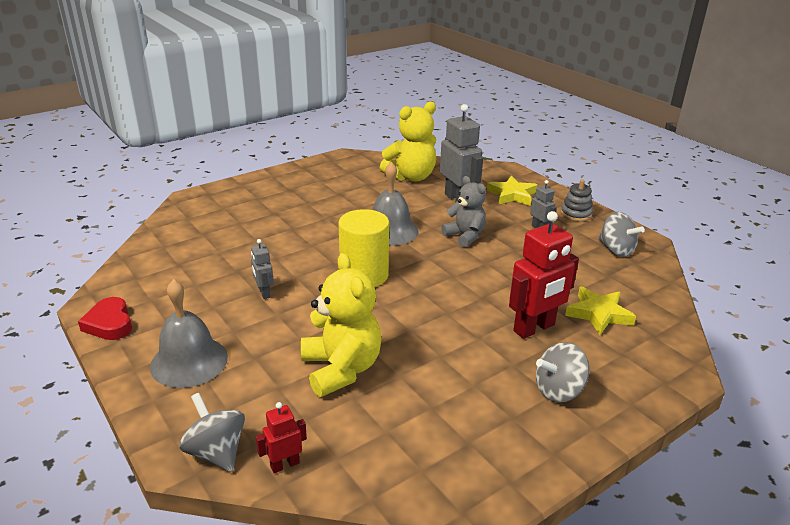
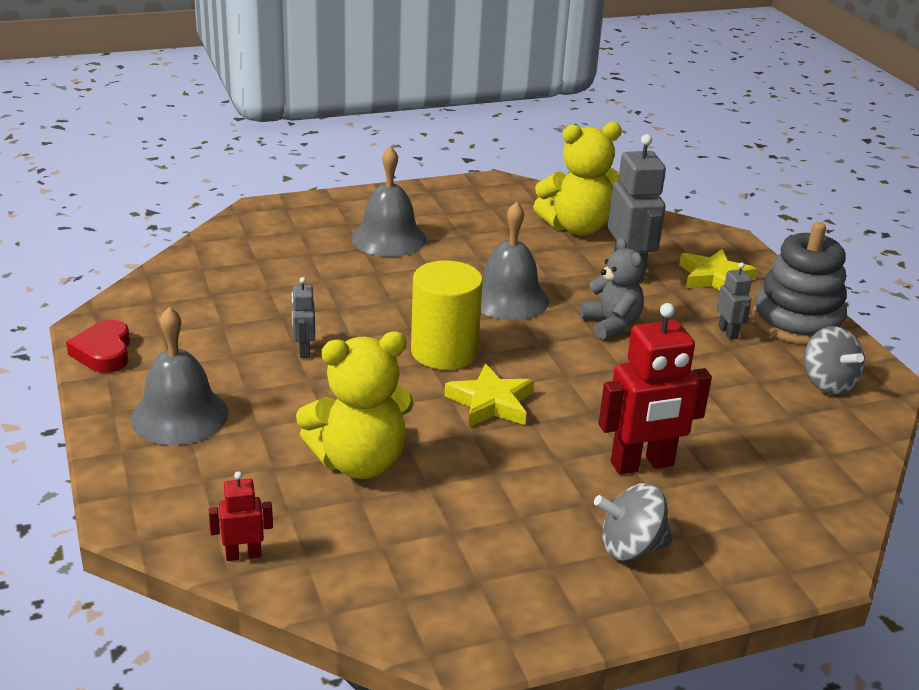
camera: 15 degrees right, 0 degrees up
(216, 452) = (171, 523): grey spinning top -> none
(290, 203) = (388, 238): none -> grey bell
(341, 369) = (359, 462): yellow teddy bear -> yellow teddy bear turned 75 degrees clockwise
(576, 214) = (797, 321): grey stacking toy -> grey stacking toy, size x1.91
(598, 314) = (746, 464): yellow star -> yellow star (491, 403)

